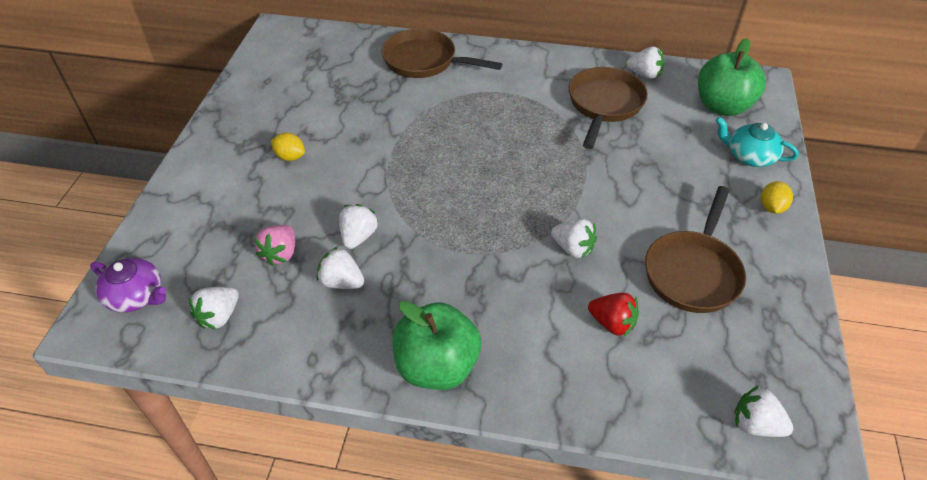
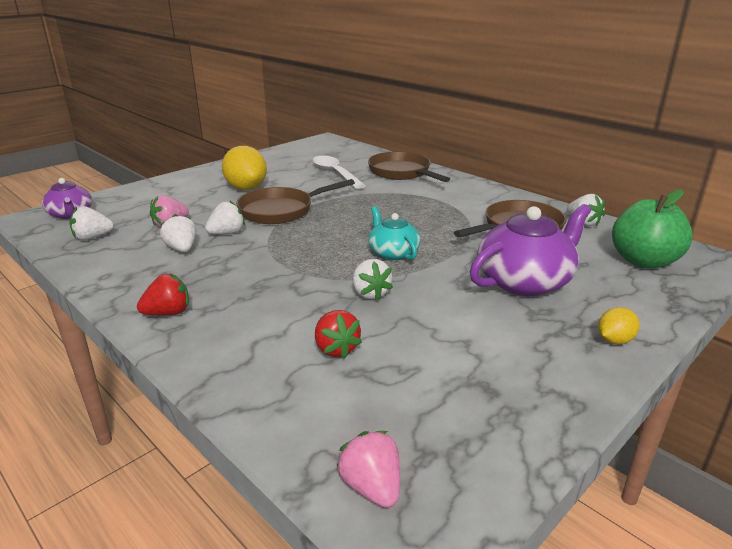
camera: 35 degrees right, 20 degrees down
(290, 157) = (246, 188): yellow lemon -> yellow lemon, size x1.95
(358, 90) = (335, 173): none -> white spoon
(437, 366) = (168, 313): green apple -> red strawberry
(667, 172) = (525, 281): none -> purple teapot
(693, 271) = (462, 349): brown pan -> brown pan (281, 210)
(749, 156) = (633, 299): turquoise teapot -> turquoise teapot (393, 253)
(755, 424) = (371, 487): white strawberry -> pink strawberry

